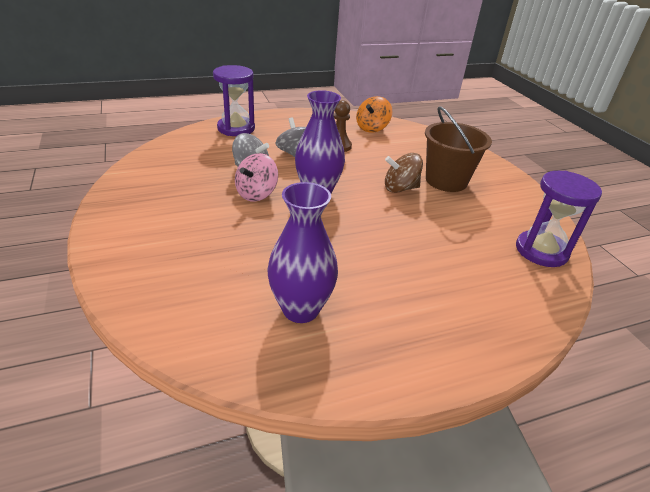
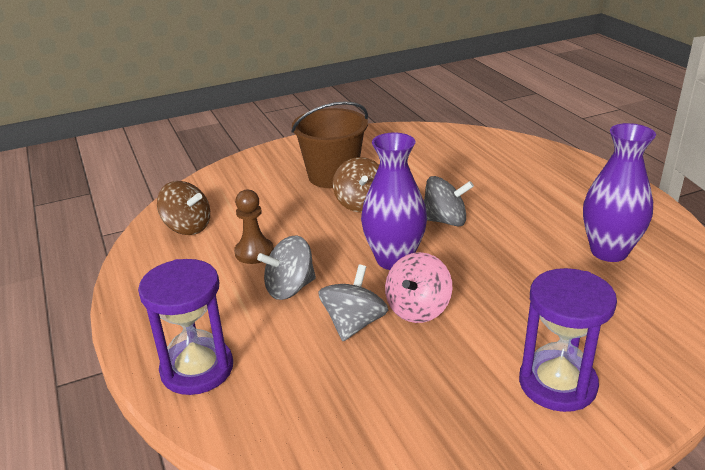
camera: 90 degrees left, 5 degrees down
(256, 194) = (417, 309): pink spinning top -> pink spinning top turned 90 degrees clockwise
(370, 223) = (445, 221): none -> grey spinning top
(372, 128) = (187, 227): orange spinning top -> brown spinning top
(541, 251) = (445, 138): purple hourglass -> purple hourglass (557, 384)

